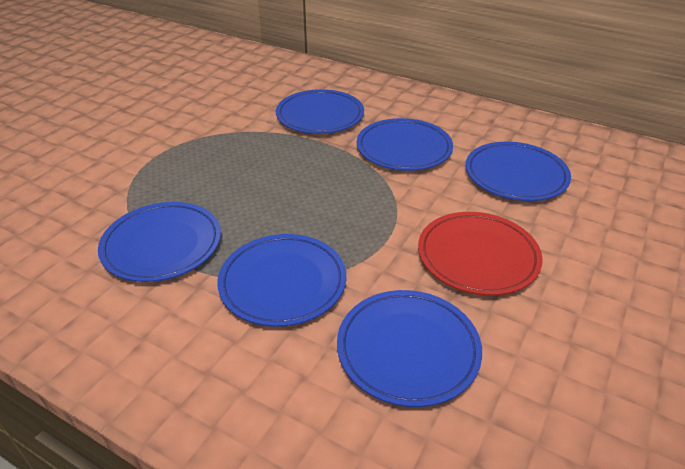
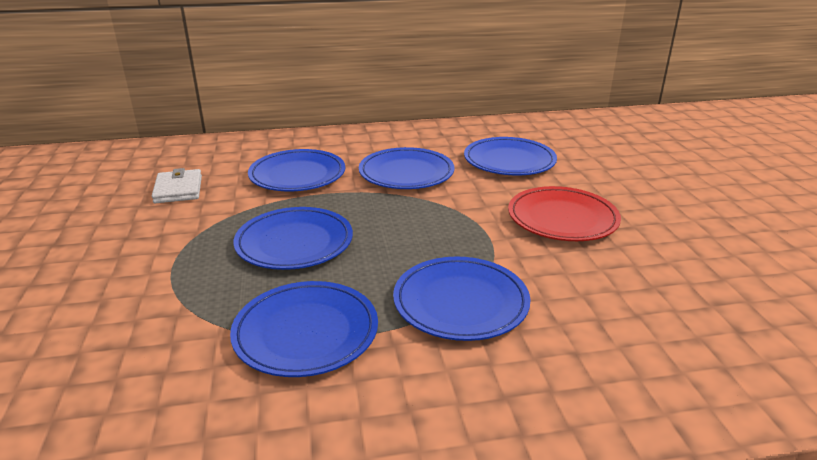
camera: 40 degrees left, 10 degrees down
(231, 96) = (178, 189): none -> white wallet
(408, 350) = (610, 295): blue plate -> blue plate (294, 243)

